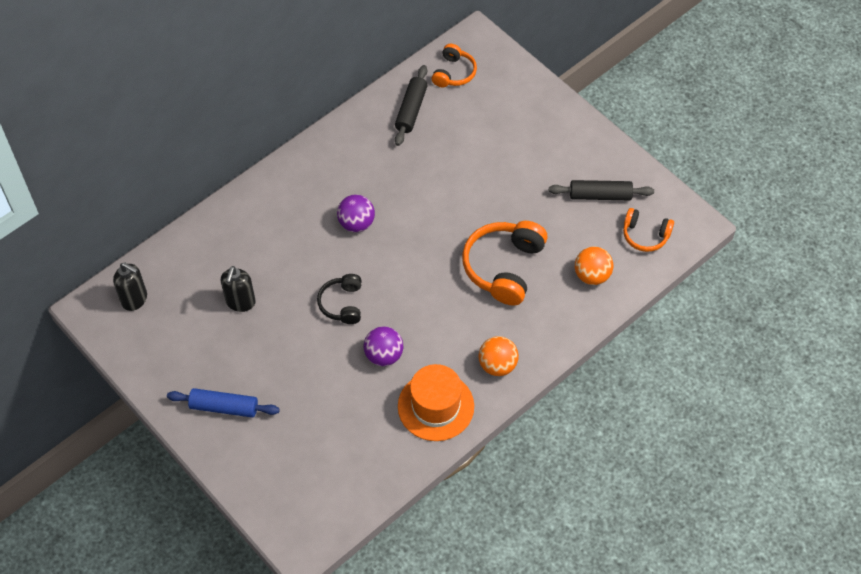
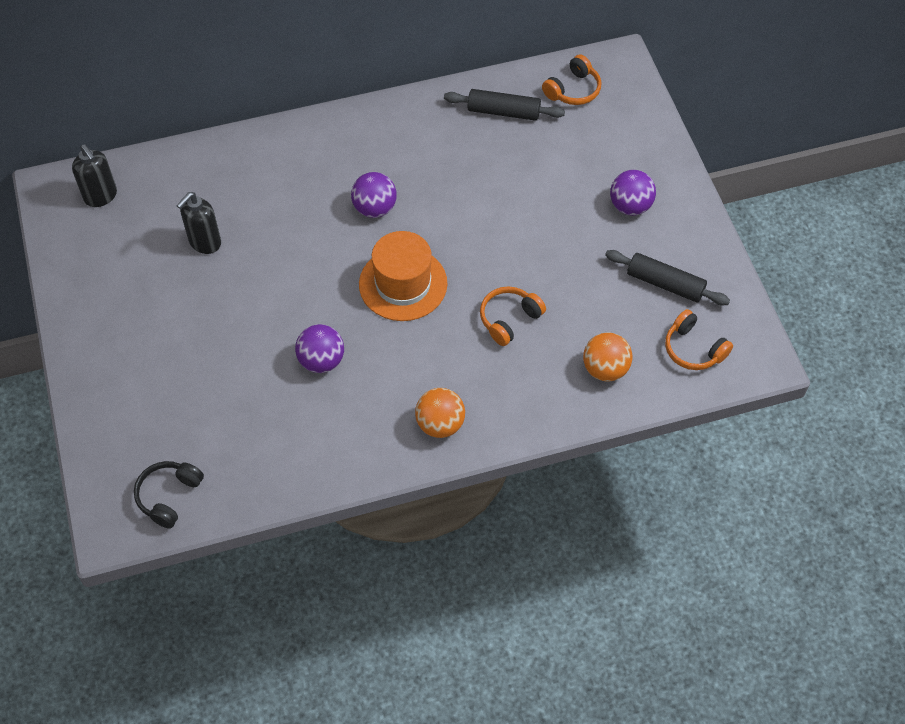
camera: 25 degrees right, 0 degrees up
(224, 407) = (122, 345): blue rolling pin -> none
(342, 304) = (309, 287): black headphones -> black headphones (169, 496)
(411, 110) = (503, 112): black rolling pin -> black rolling pin turned 60 degrees clockwise
(436, 406) = (345, 440): orange hat -> orange hat (403, 284)
(504, 267) = (509, 319): orange headphones -> orange headphones, size x0.58
(544, 147) = (630, 206): none -> purple ball

